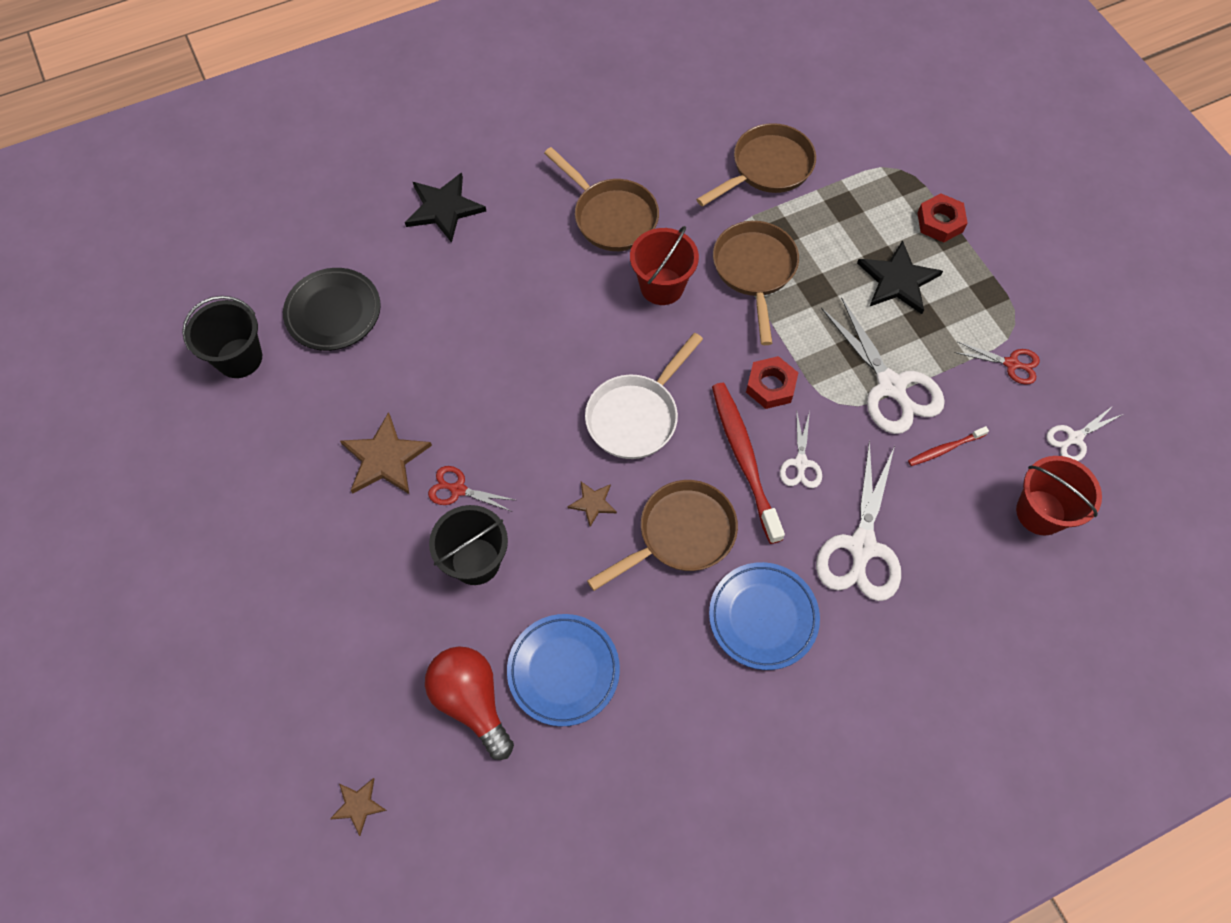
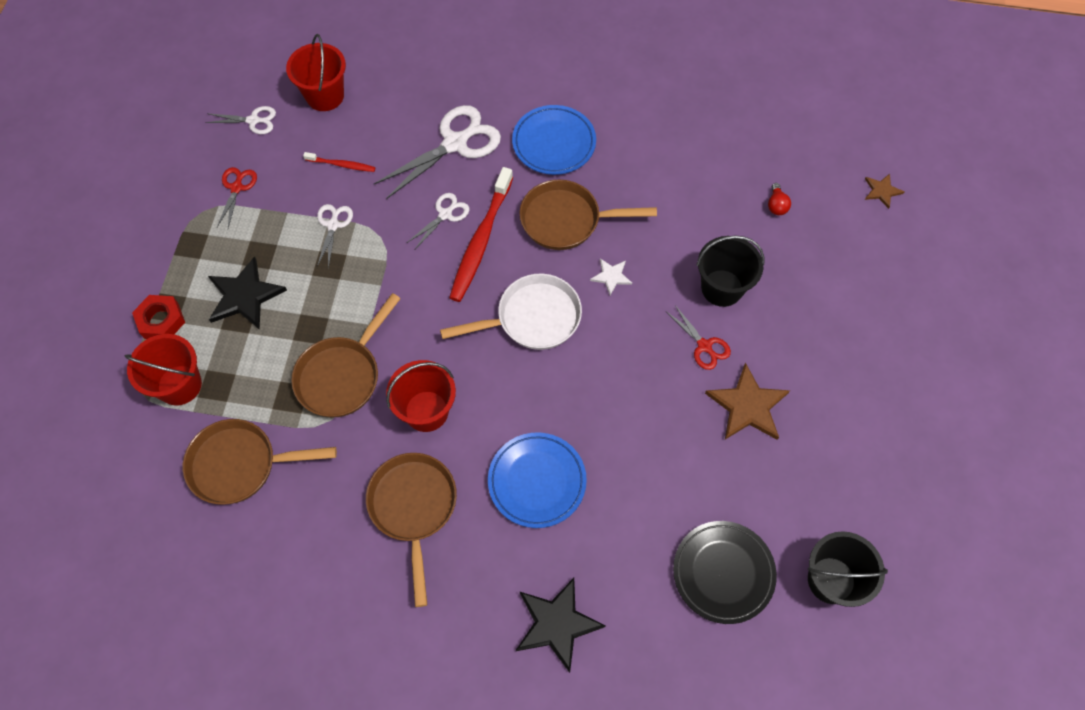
camera: 145 degrees left, 0 degrees up
(472, 701) = (776, 205): red light bulb -> red light bulb, size x0.44
(563, 671) = (705, 188): blue plate -> blue plate (537, 481)
(593, 503) = (611, 276): brown star -> white star
(770, 386) = (416, 278): red nut -> none
(871, 189) = (179, 385): none -> red bucket
(890, 386) = (333, 225): white scissors -> white scissors, size x0.52
(1011, 364) = (236, 188): red scissors -> red scissors turned 45 degrees clockwise

